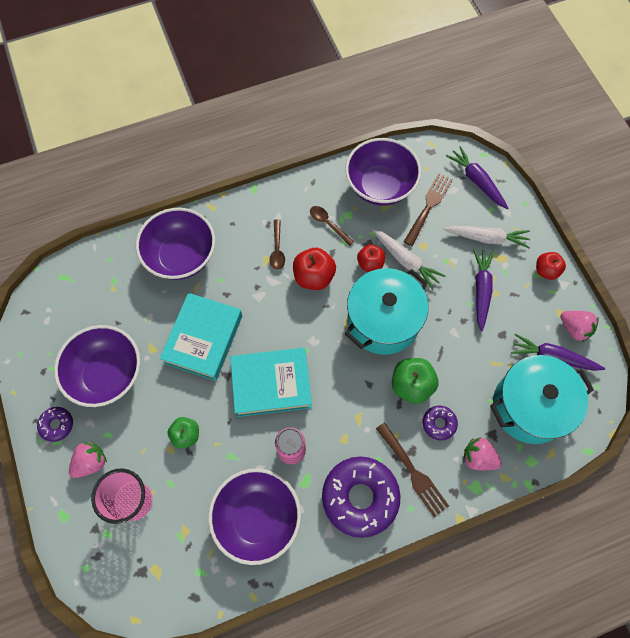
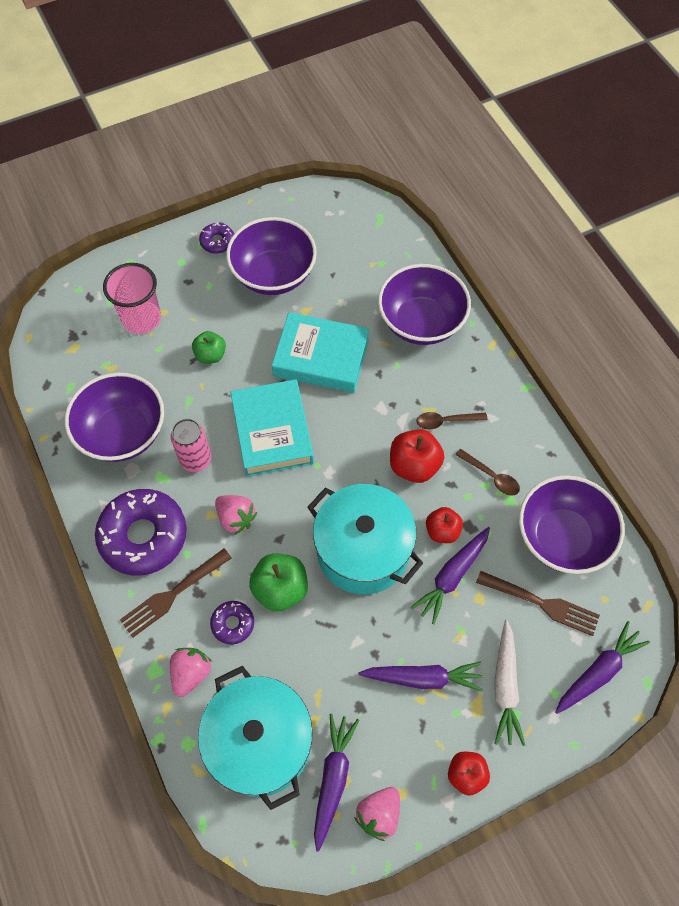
camera: 85 degrees right, 5 degrees down
(91, 462) = (180, 276): pink strawberry -> pink strawberry (236, 518)
(328, 224) = (491, 476): brown spoon -> brown spoon turned 90 degrees clockwise
(406, 261) = (452, 576): white carrot -> purple carrot

